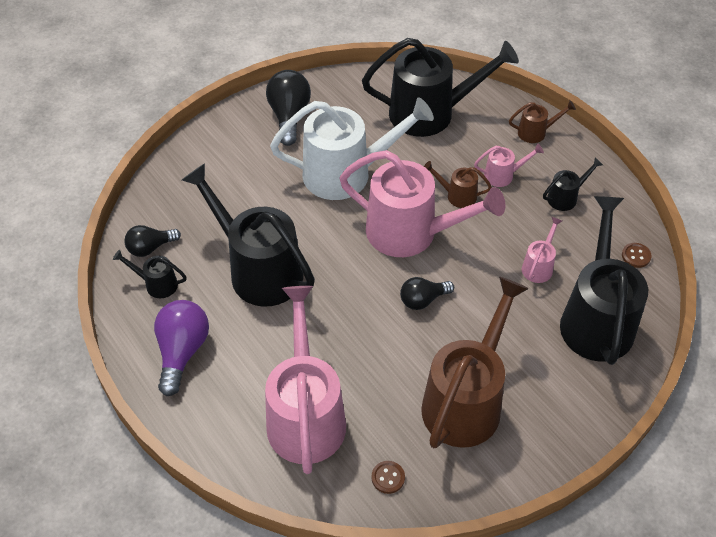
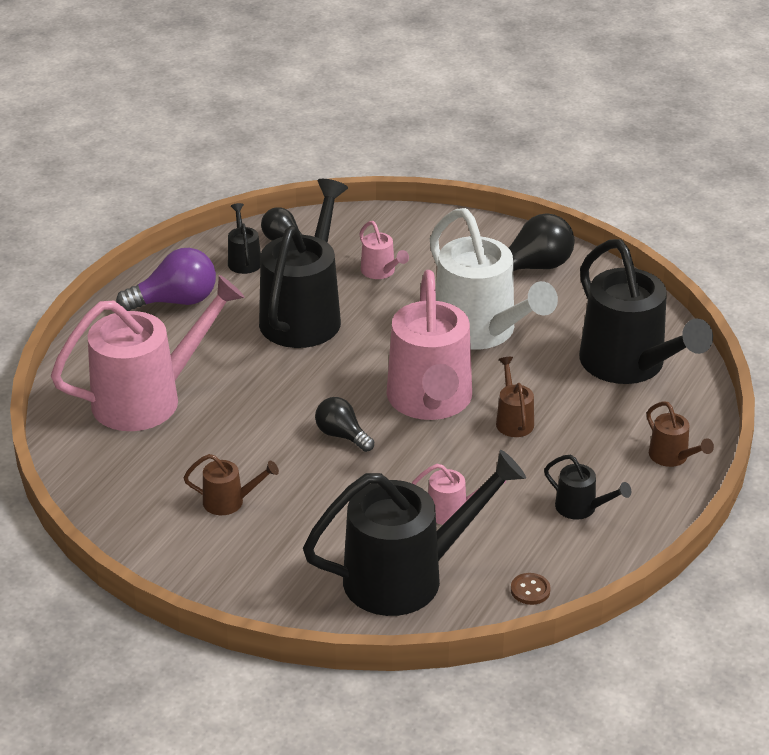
camera: 65 degrees right, 15 degrees down
(388, 478) = (106, 472): brown button -> none
(466, 400) = (230, 502): brown watering can -> brown watering can, size x0.43
(503, 175) = (576, 448): pink watering can -> pink watering can (381, 272)

